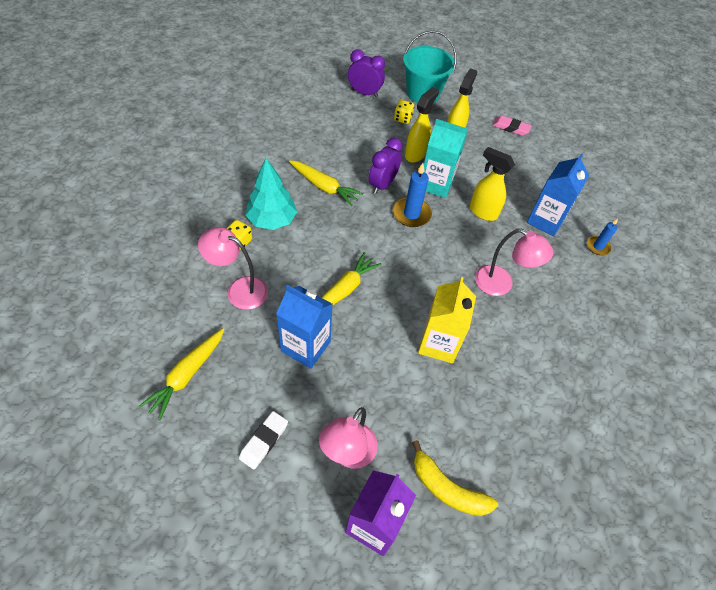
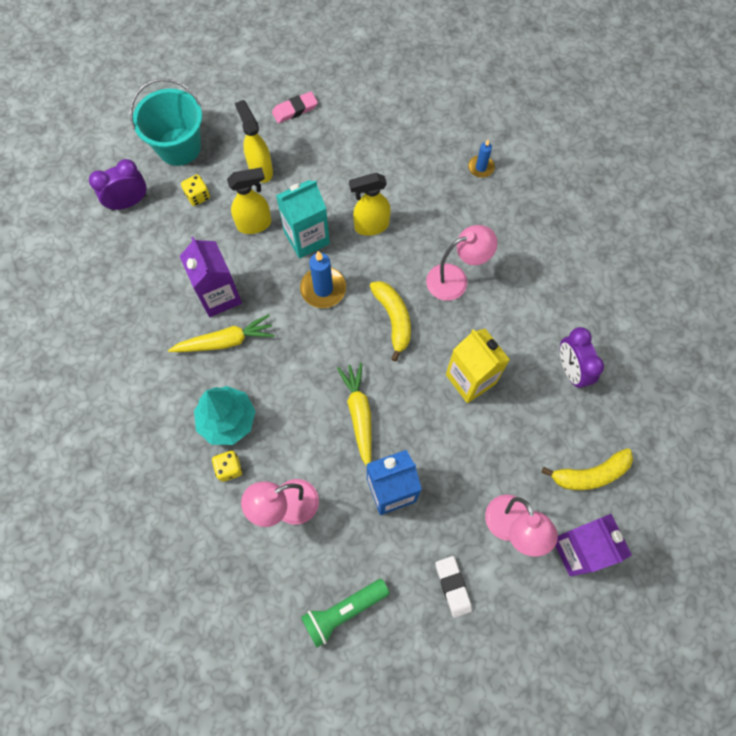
camera: 45 degrees left, 15 degrees up
(187, 375) = (343, 611): yellow carrot -> green flashlight
(350, 166) = (219, 296): none -> purple carton
(382, 185) = (267, 286): purple clock -> purple clock (571, 370)
(415, 154) = (255, 224): yellow spray bottle -> yellow spray bottle turned 90 degrees clockwise
(432, 266) = (393, 319): none -> yellow banana
(545, 220) = (422, 183): blue carton -> none

